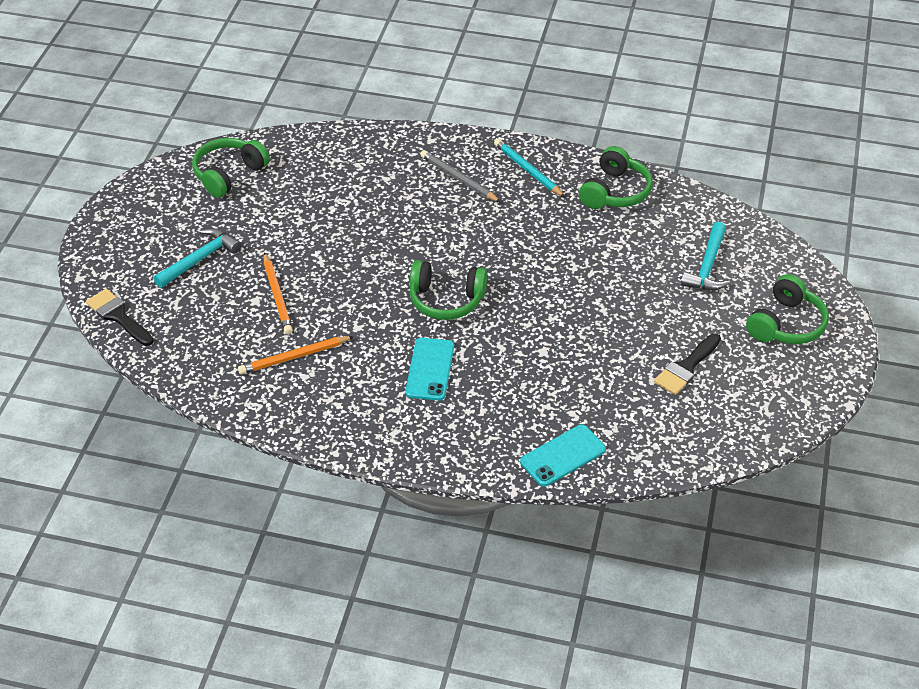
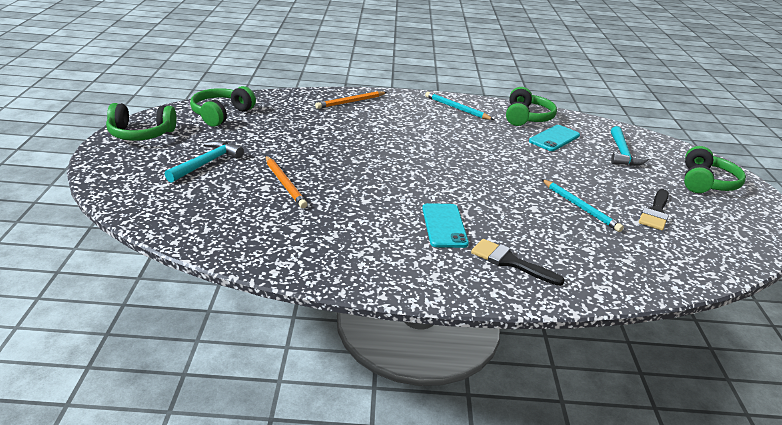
camera: 15 degrees left, 15 degrees down
(118, 316) = (131, 204): black brush -> black brush (510, 262)
(294, 357) = (314, 224): orange pencil -> orange pencil (350, 102)
(446, 300) = (434, 180): green headphones -> green headphones (141, 134)
(458, 179) = (408, 113): grey pencil -> none
(563, 456) = (601, 281): turquoise phone -> turquoise phone (554, 138)
(599, 353) = (580, 207): none -> turquoise pencil

